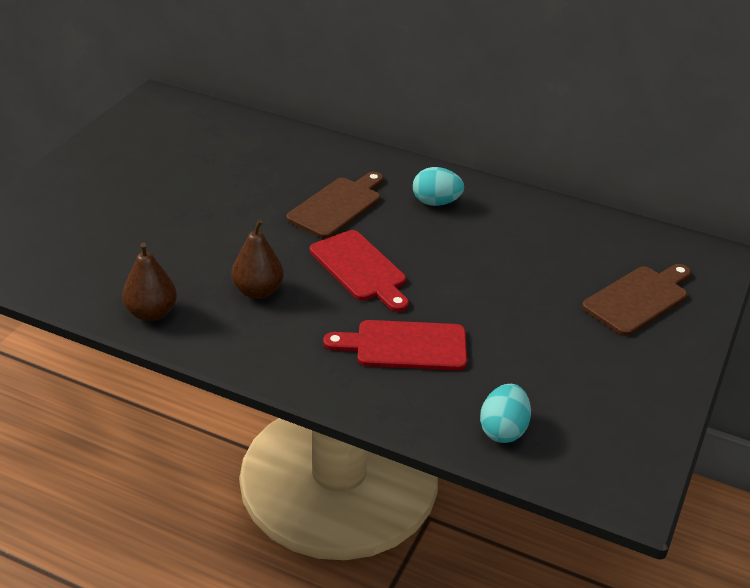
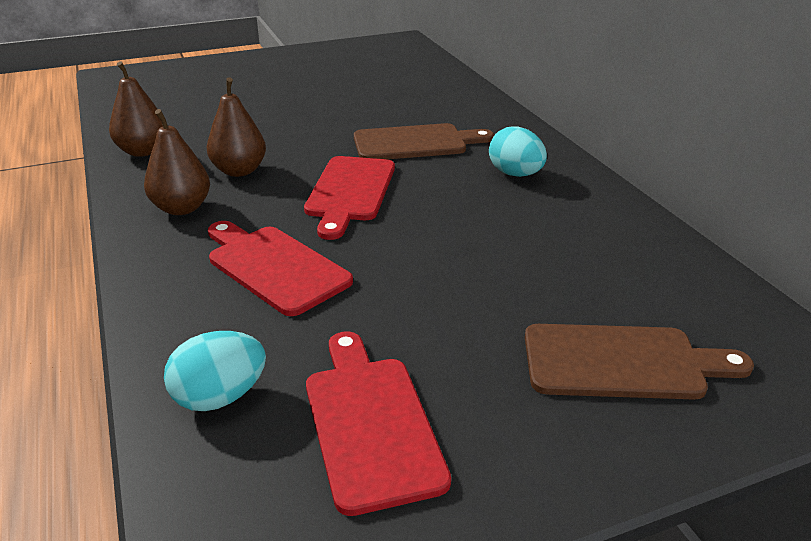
camera: 45 degrees right, 5 degrees down
(274, 341) = (182, 208): none -> brown pear
(584, 395) = (370, 423): none -> red cutting board

